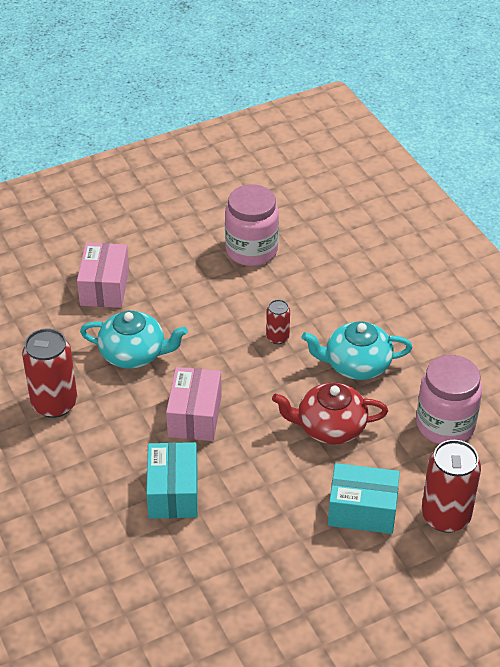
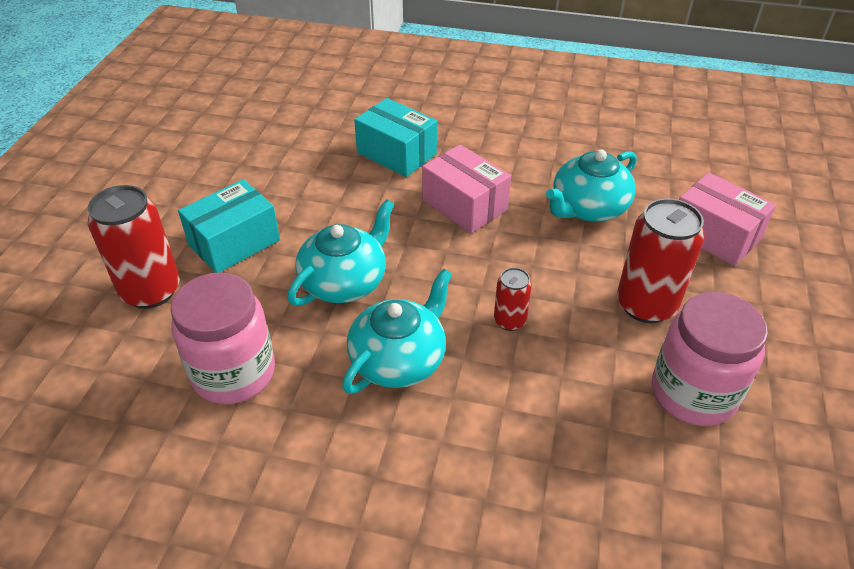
camera: 130 degrees right, 0 degrees up
(54, 403) = (568, 139): red can -> red can (646, 305)
(329, 427) = (345, 281): red teapot -> turquoise teapot

